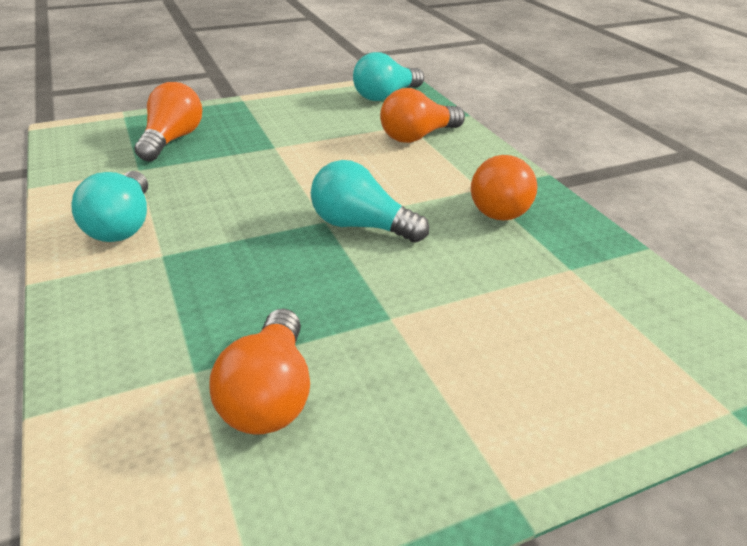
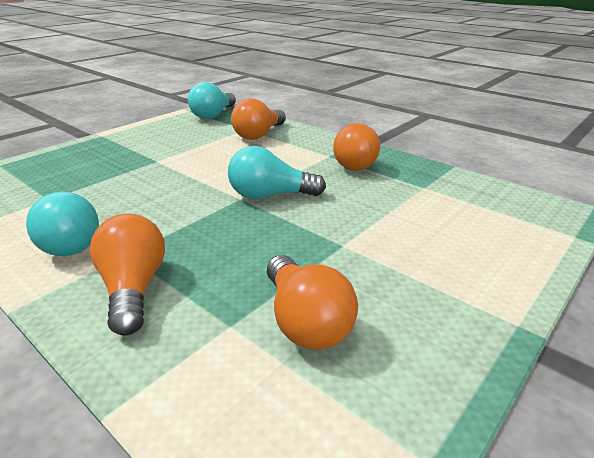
camera: 25 degrees left, 5 degrees down
(172, 140) = (62, 172): orange light bulb -> orange light bulb (133, 288)

